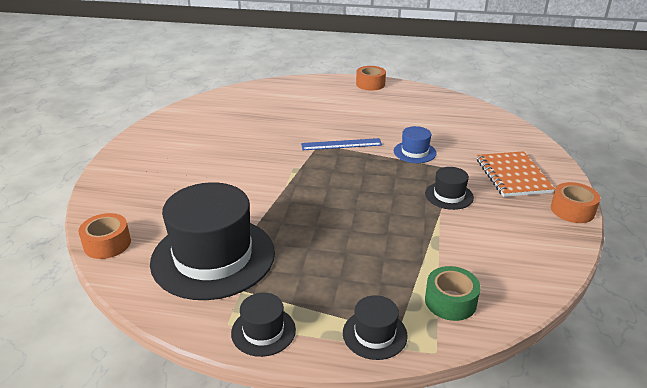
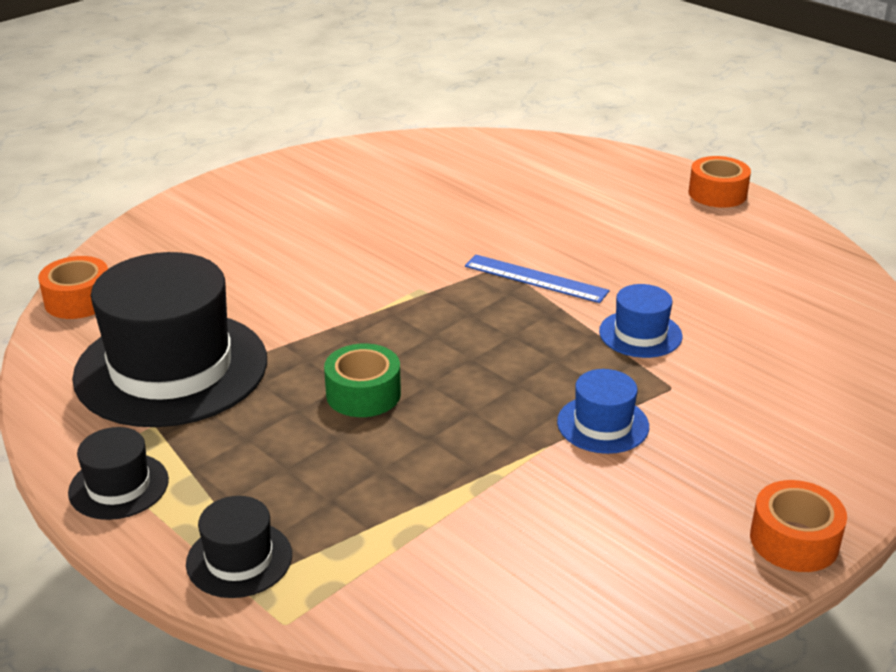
camera: 35 degrees right, 0 degrees up
(449, 195) = (602, 424): black hat -> blue hat
(450, 301) = (393, 572): green tape -> green tape (363, 394)
(513, 176) = (764, 439): orange notebook -> none

